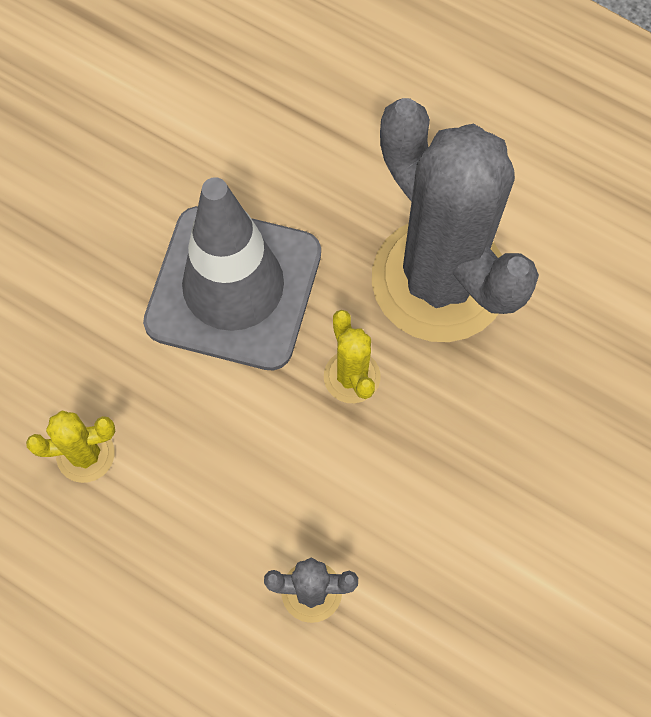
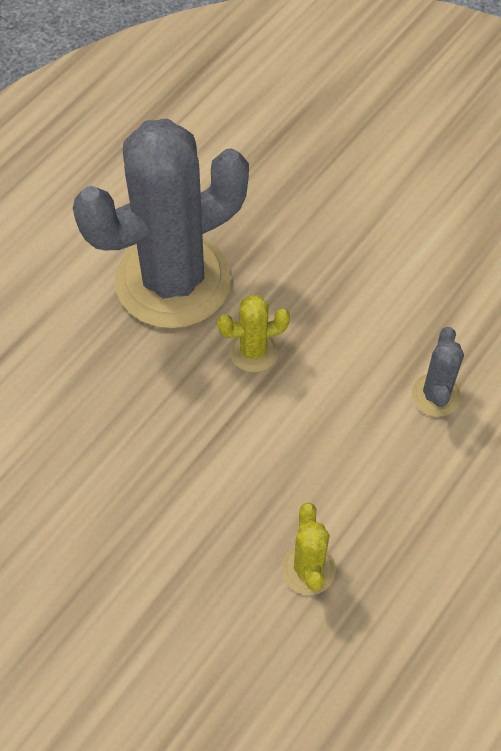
camera: 85 degrees left, 10 degrees down
(234, 288) = (158, 437): grey traffic cone -> none

